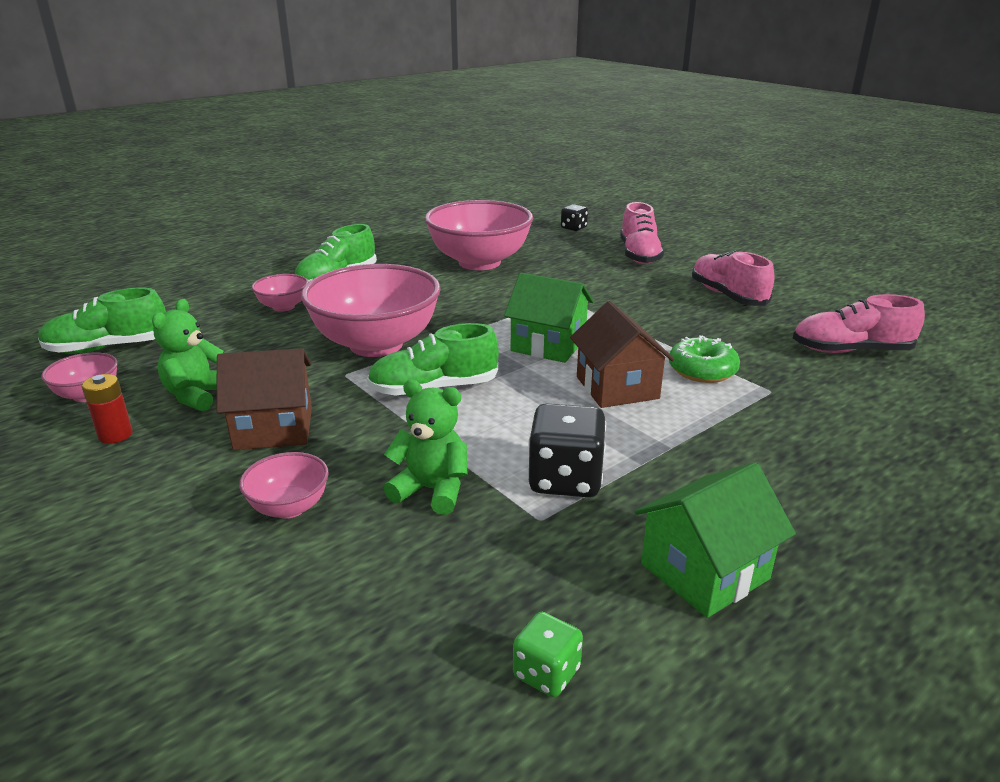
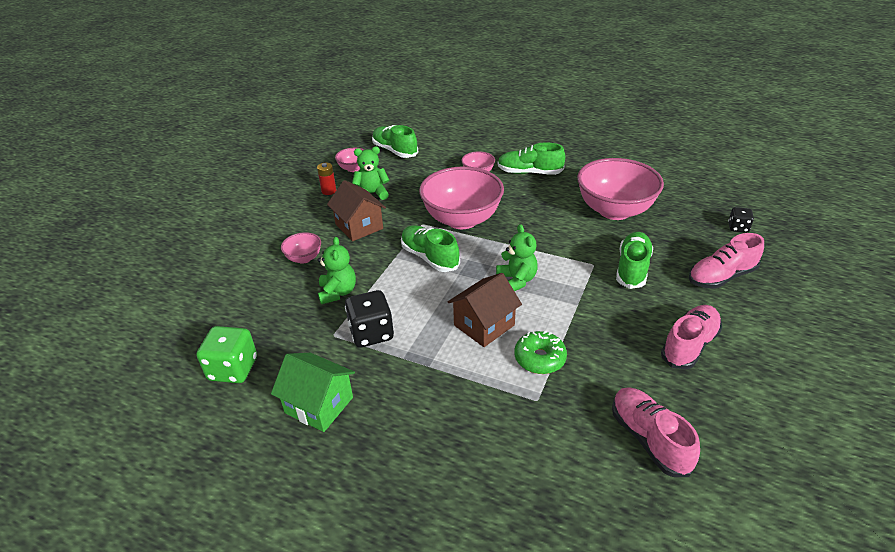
camera: 65 degrees right, 10 degrees up
(546, 673) = (233, 369): green dice -> green dice, size x1.77
(548, 345) = (516, 280): green house -> green teddy bear
(589, 284) = (632, 268): none -> green shoe

